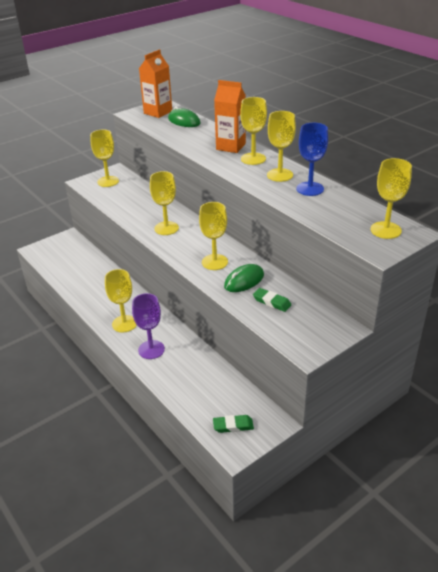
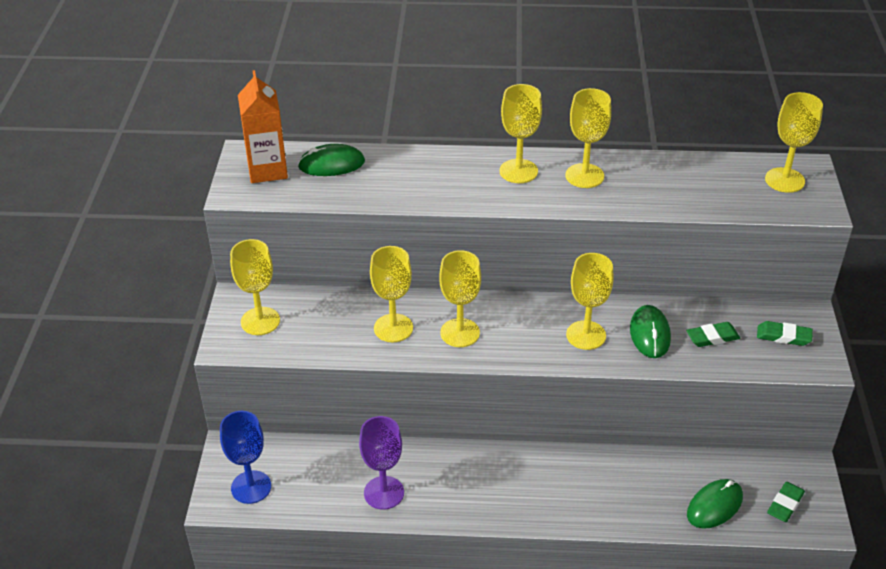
camera: 50 degrees left, 5 degrees up
(124, 324) = (510, 498): yellow goblet -> yellow goblet (393, 328)
(151, 349) = (589, 500): purple goblet -> purple goblet (384, 493)
(199, 397) = (714, 506): none -> green mouse
(230, 146) = (462, 169): orange carton -> none
(310, 189) = (643, 175): blue goblet -> blue goblet (251, 487)
(310, 327) = (783, 336): none -> green eraser

